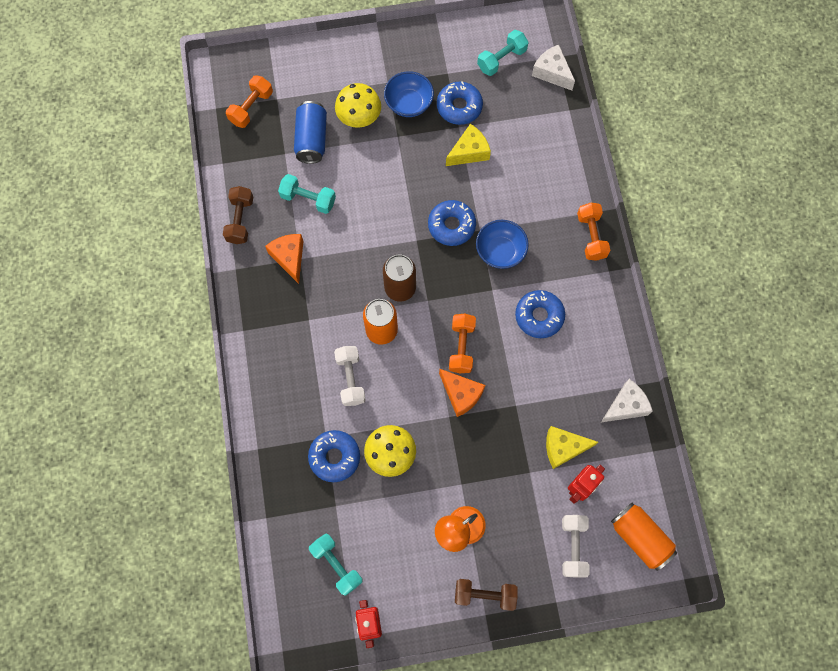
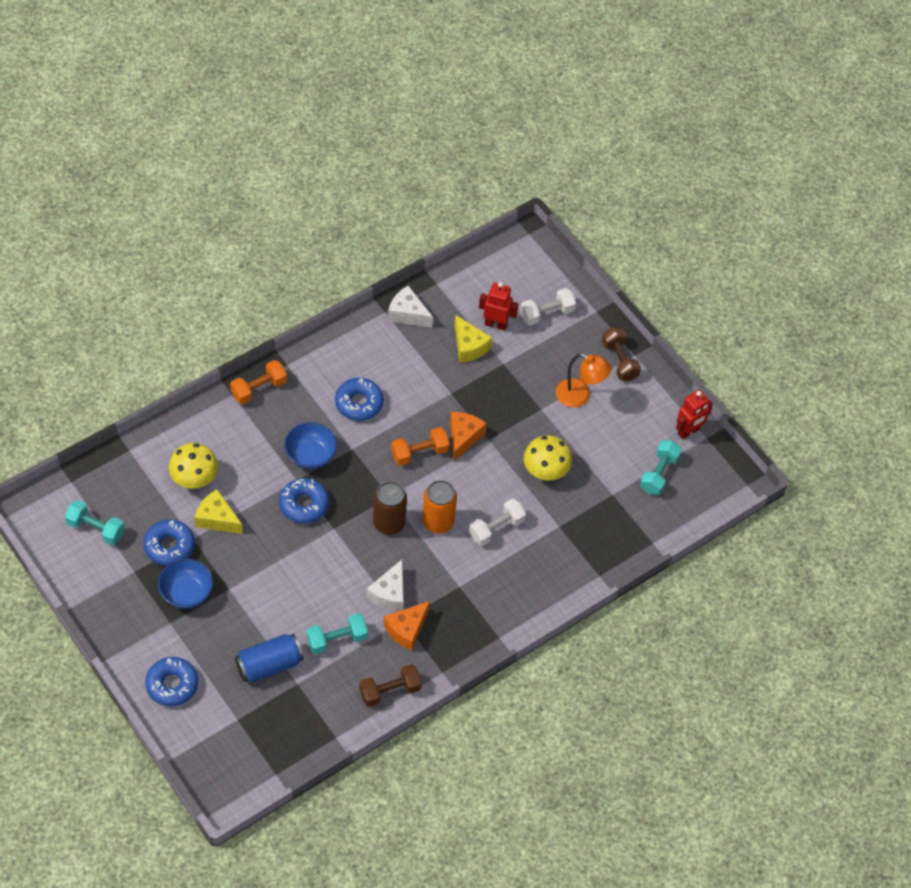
camera: 120 degrees left, 15 degrees down
(251, 108) = (259, 739): orange dumbbell -> none
(308, 199) = (337, 640): turquoise dumbbell -> turquoise dumbbell turned 75 degrees clockwise
(334, 457) = (572, 512): blue donut -> blue donut (172, 685)
(359, 117) = (223, 632): yellow mushroom -> yellow mushroom (194, 478)
(552, 72) = (92, 479): white cheese -> white cheese (389, 594)
(640, 537) = (513, 271): orange can -> none

